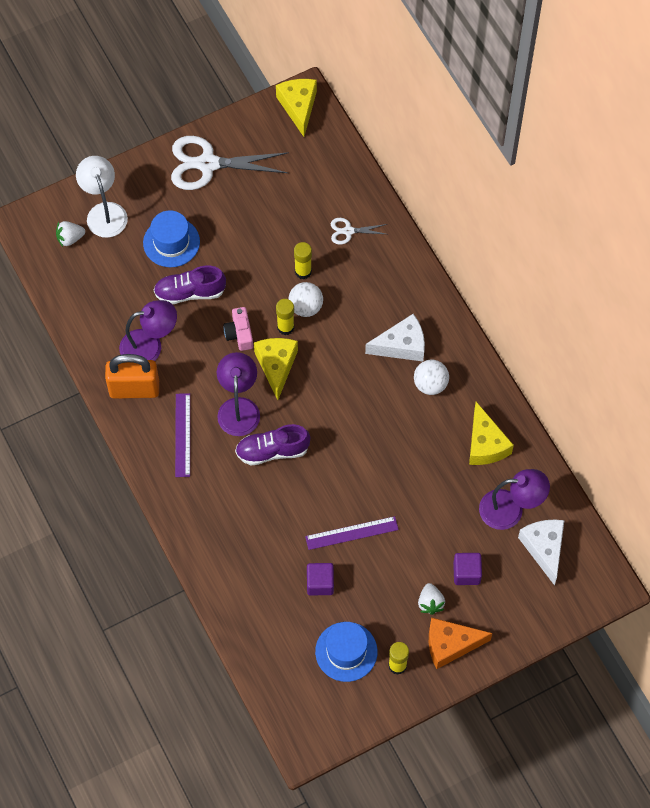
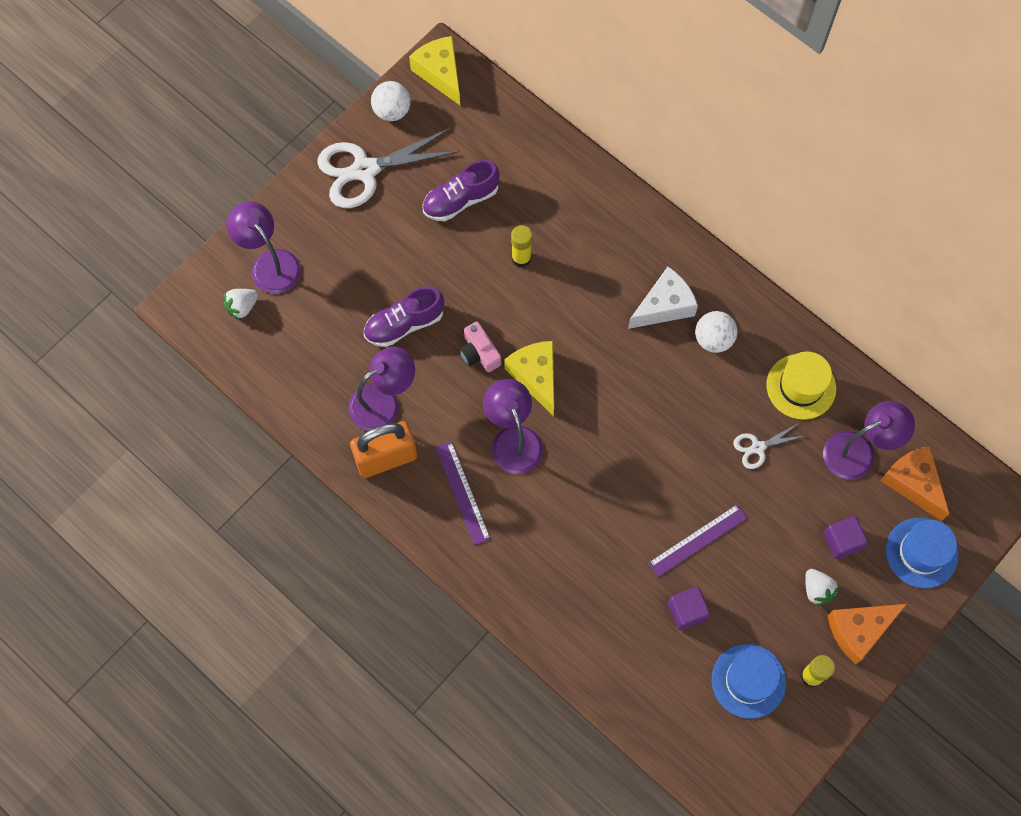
camera: 20 degrees left, 5 degrees up
(104, 212) = (269, 263): white lamp -> purple lamp
(171, 242) = (360, 273): blue hat -> blue hat (921, 553)
(272, 451) = (571, 476): purple shoe -> purple shoe (461, 200)
(285, 327) = (528, 328): yellow glue stick -> none
(305, 307) = (540, 298): white ball -> white ball (392, 111)
(348, 231) = (552, 196): white scissors -> white scissors (758, 447)
(485, 444) = (801, 386): yellow cheese -> yellow hat
(544, 548) = (913, 483): white cheese -> orange cheese

